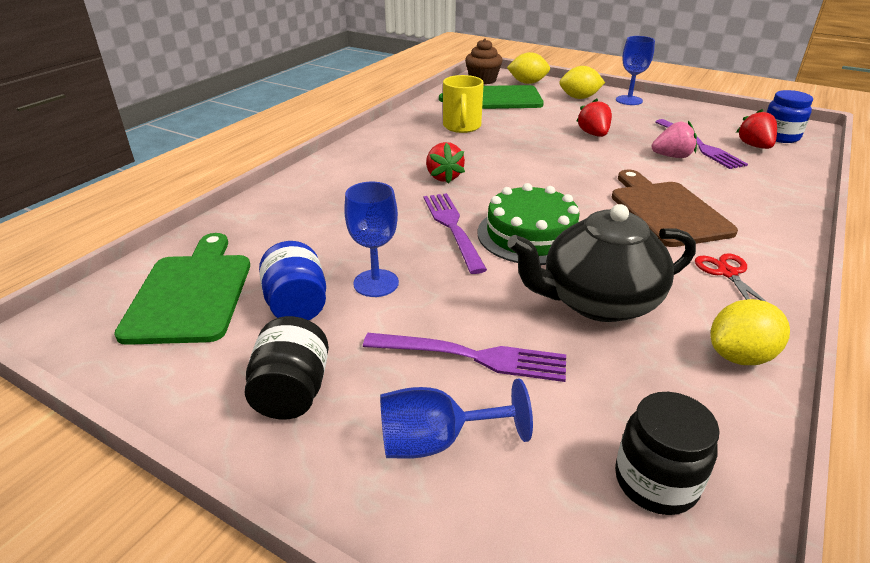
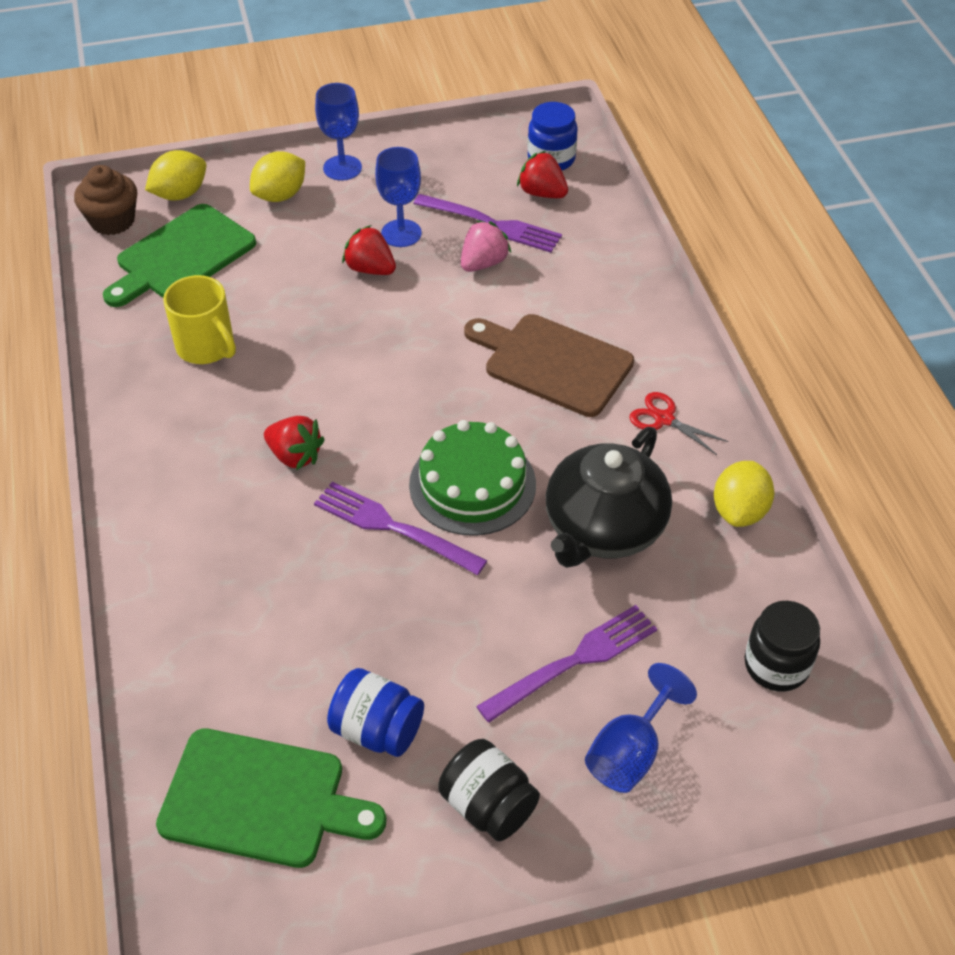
camera: 45 degrees left, 15 degrees up
(191, 293) = (261, 799): green cutting board -> green cutting board turned 150 degrees clockwise
(376, 283) = (411, 650): blue goblet -> blue goblet (401, 233)

